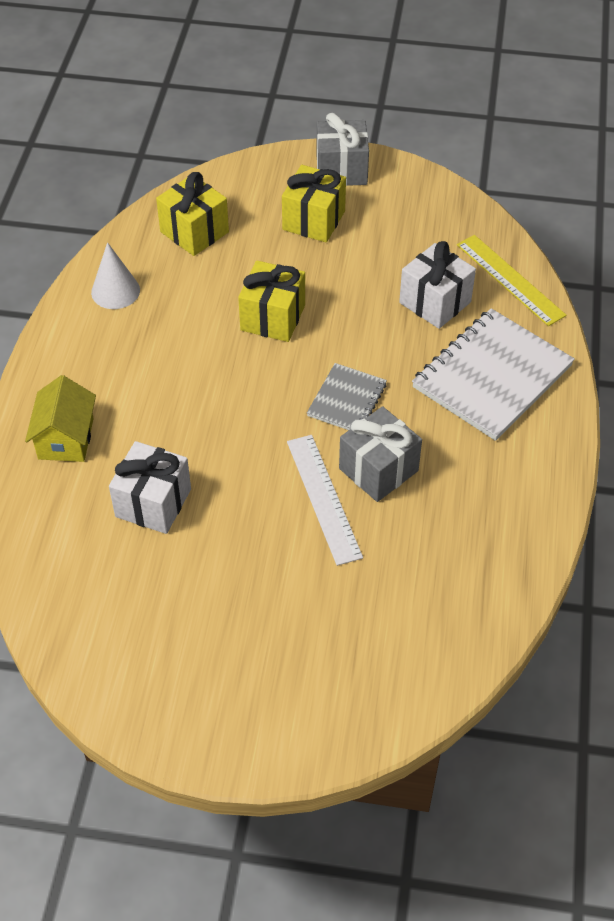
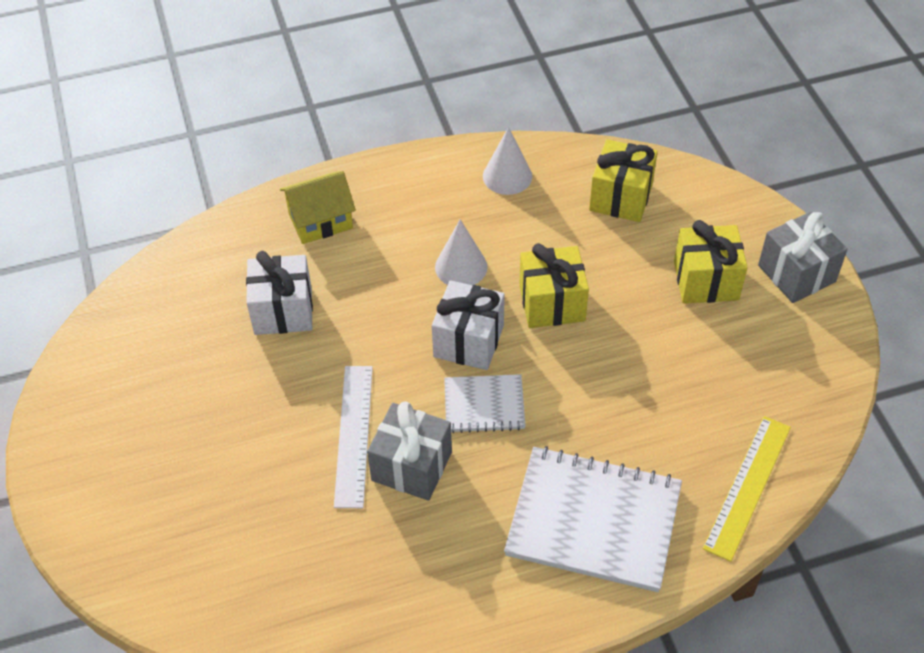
camera: 65 degrees right, 0 degrees up
(193, 360) = (461, 267): none -> white cone
(323, 498) = (353, 435): white ruler -> white ruler turned 45 degrees counterclockwise
(346, 400) = (484, 405): grey notebook -> white notebook
(435, 302) = (664, 429): white gift -> white gift (468, 341)

